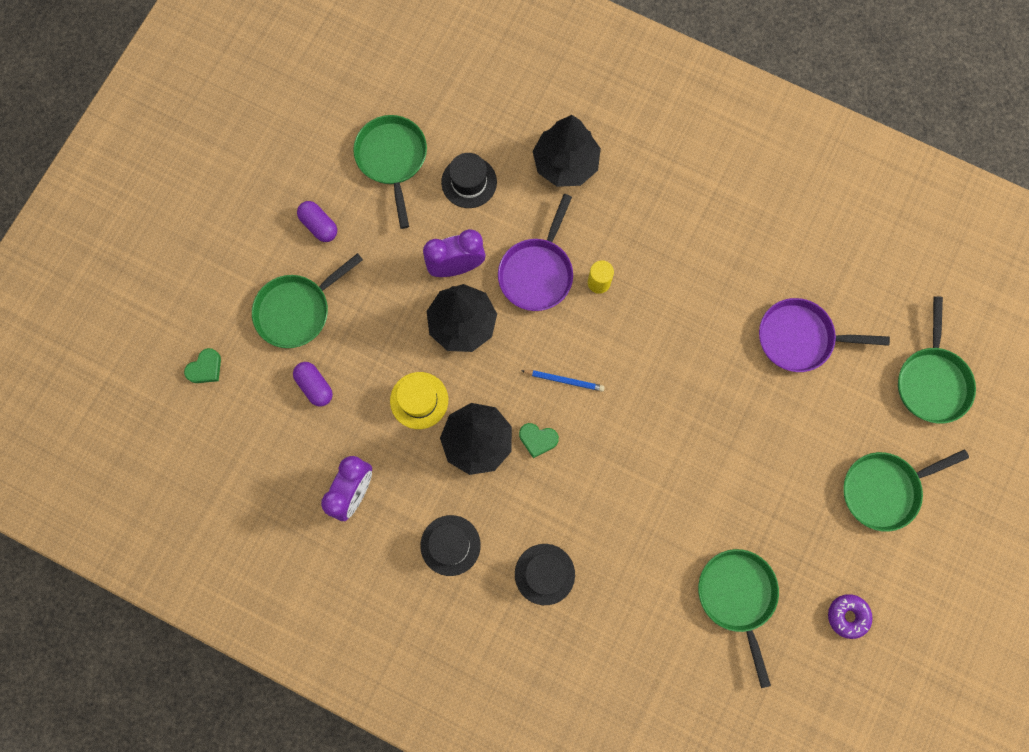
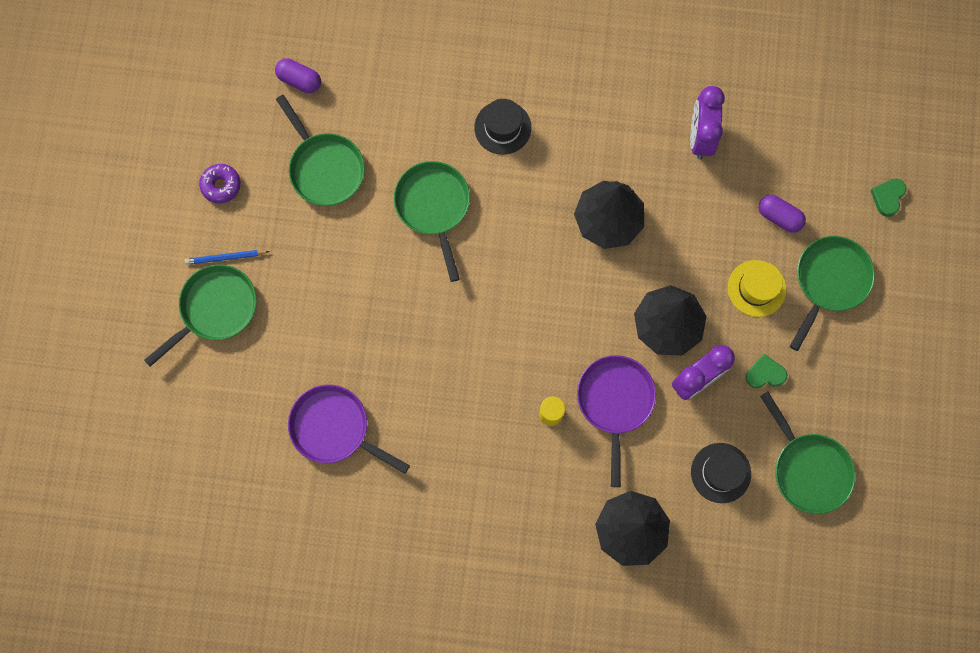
camera: 160 degrees right, 0 degrees up
(319, 225) = (848, 372): purple capsule -> purple capsule (299, 80)
(419, 400) = (677, 238): yellow hat -> yellow hat (756, 288)
(450, 545) = (595, 122): black hat -> none
(537, 439) = (553, 241): green heart -> green heart (765, 374)
(564, 380) = (549, 305): blue pencil -> blue pencil (226, 257)
(800, 338) = (334, 428): purple pan -> purple pan turned 135 degrees counterclockwise
(931, 381) = (193, 430): green pan -> green pan (434, 207)

